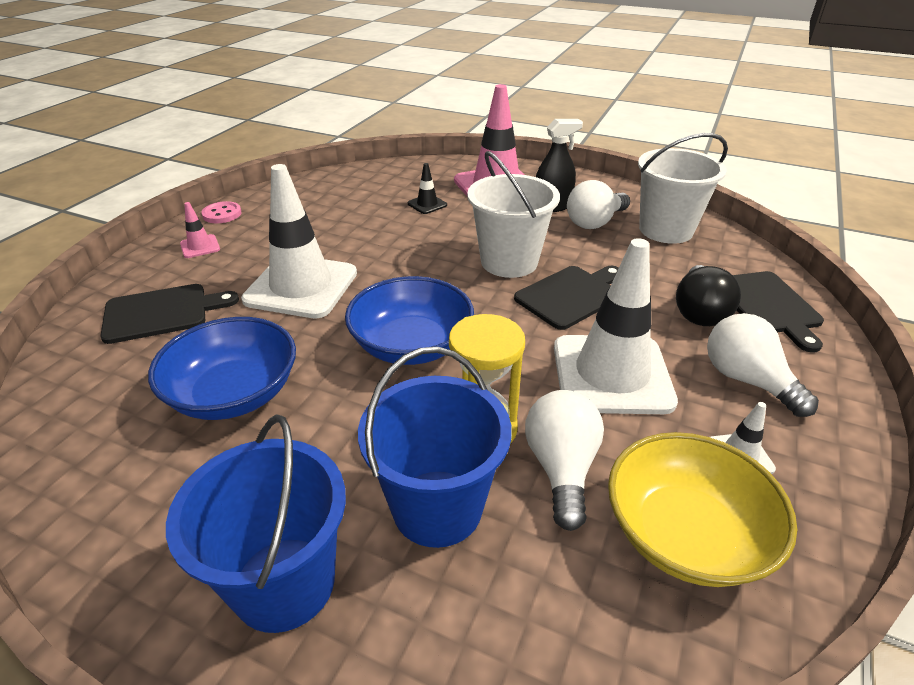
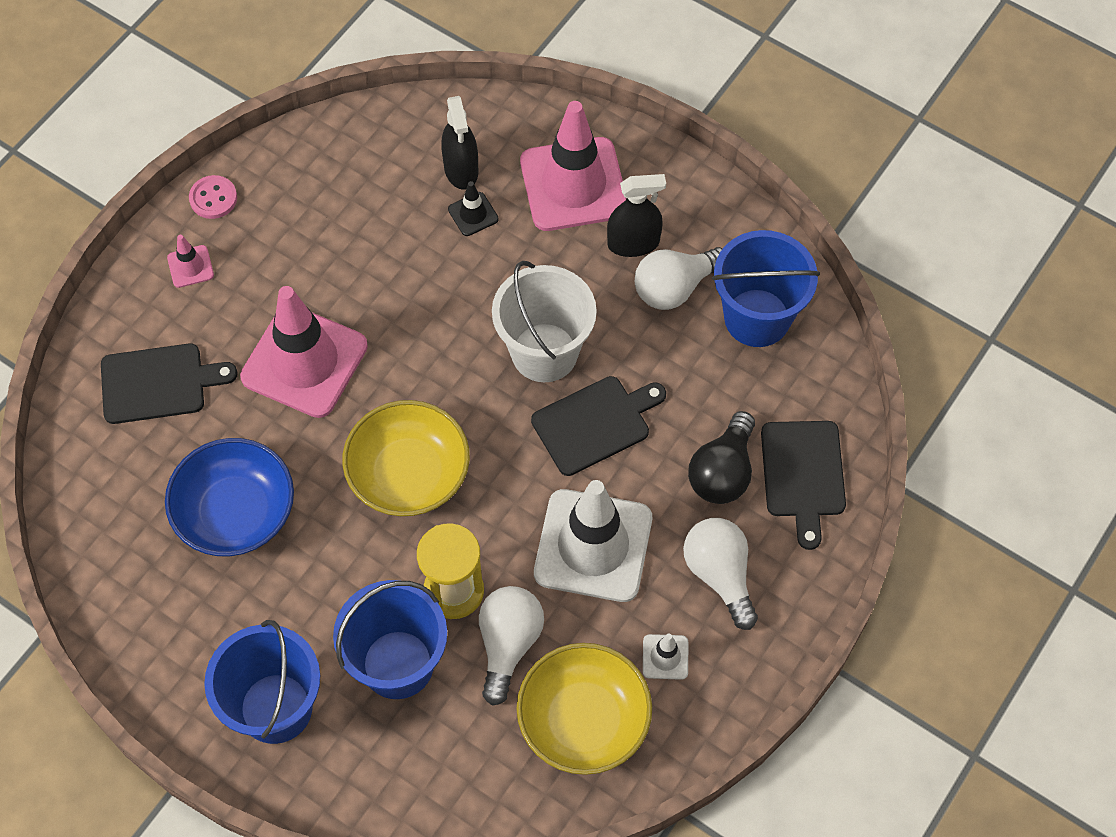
camera: 10 degrees right, 25 degrees up
(301, 286) = (304, 361): white traffic cone -> pink traffic cone
(411, 345) = (409, 474): blue bowl -> yellow bowl
(412, 187) = (461, 169): none -> black spray bottle
(666, 230) = (757, 318): white bucket -> blue bucket

